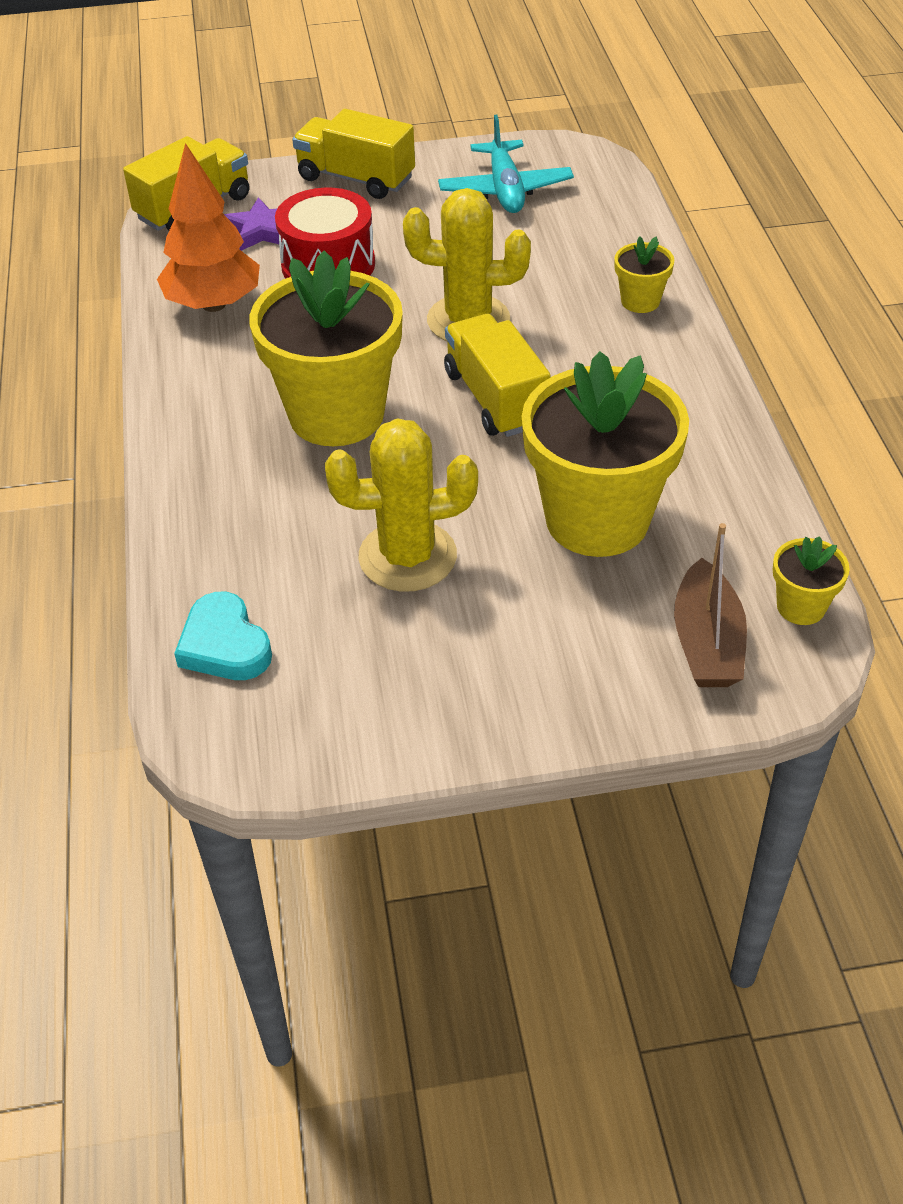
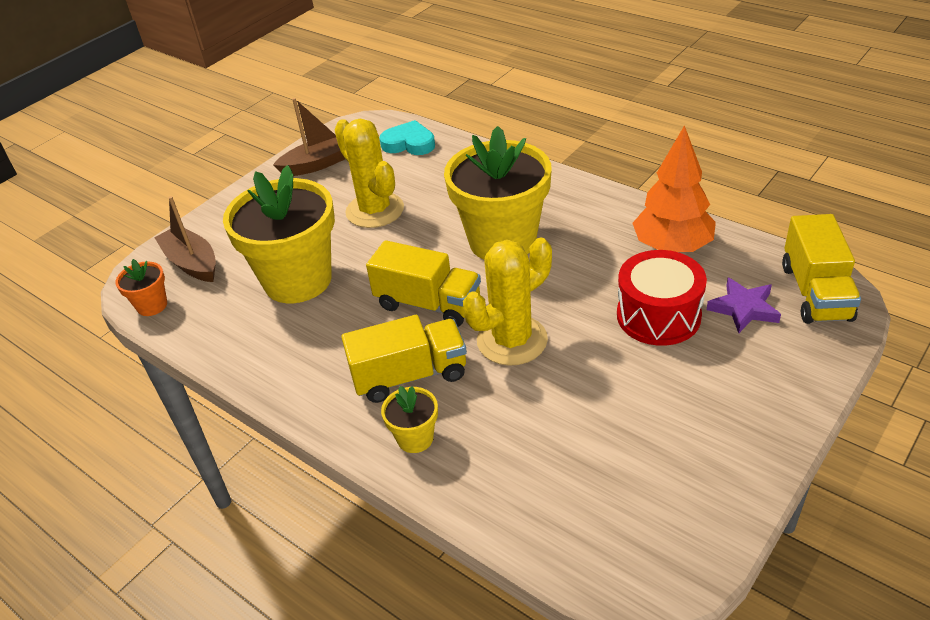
camera: 140 degrees right, 5 degrees down
(356, 178) = (770, 398): yellow truck -> yellow truck (409, 375)
(379, 707) = (319, 163): none -> brown boat
(407, 557) = (375, 210): yellow cactus -> yellow cactus turned 75 degrees counterclockwise
(505, 190) = (650, 476): turquoise plane -> none
(801, 607) = (152, 305): yellow flower pot -> orange flower pot

